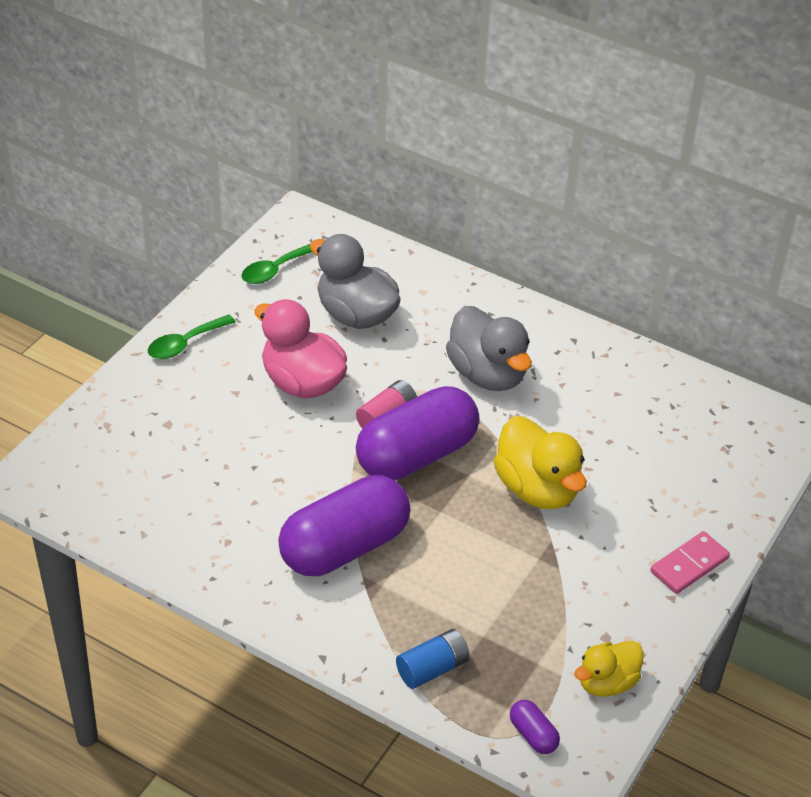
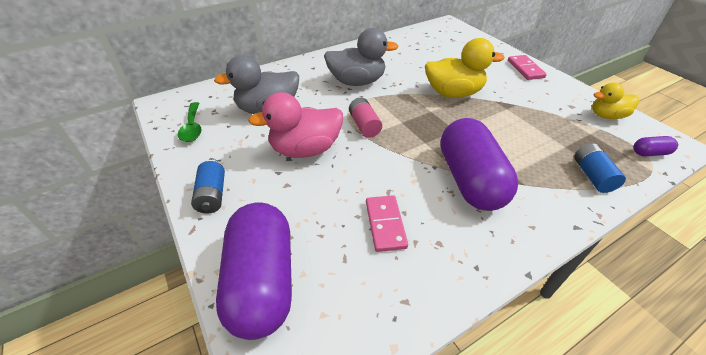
camera: 60 degrees left, 0 degrees up
(185, 344) = (212, 196): green spoon -> blue battery
(227, 492) = (385, 224): none -> pink domino
(416, 455) = (403, 124): purple capsule -> purple capsule (262, 281)
(606, 683) = (606, 116): yellow duck -> yellow duck turned 90 degrees clockwise

